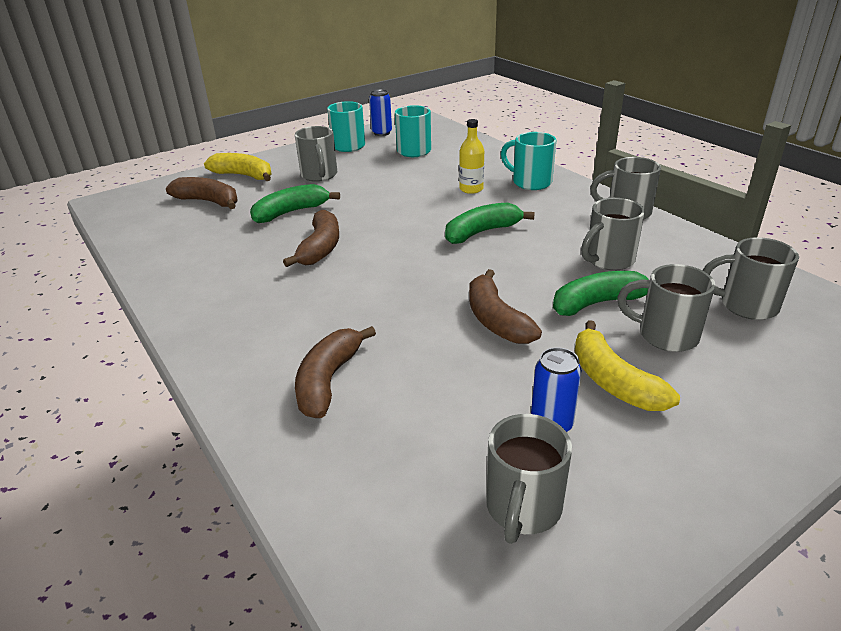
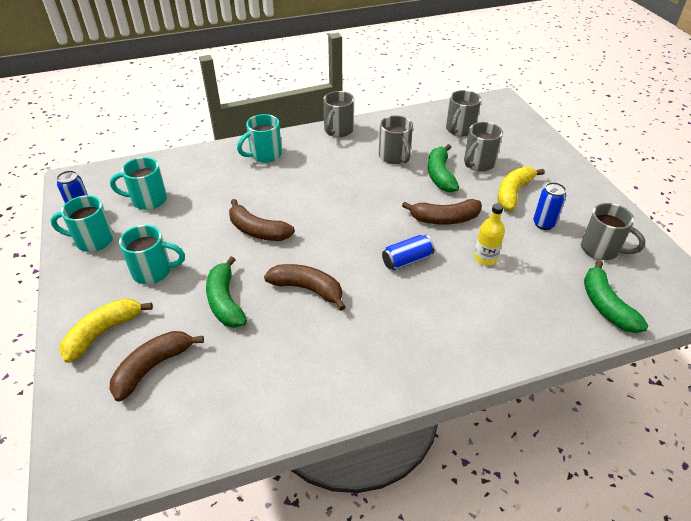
camera: 75 degrees left, 10 degrees up
(319, 175) = (154, 271): grey mug -> turquoise mug
(328, 381) = (490, 307): brown banana -> brown banana (257, 230)
(393, 302) = (407, 260): none -> blue can
(471, 189) = (255, 186): yellow bottle -> yellow bottle (485, 258)
(482, 232) = (330, 197): green banana -> green banana (606, 305)
(613, 381) = (513, 193): yellow banana -> yellow banana turned 135 degrees clockwise

